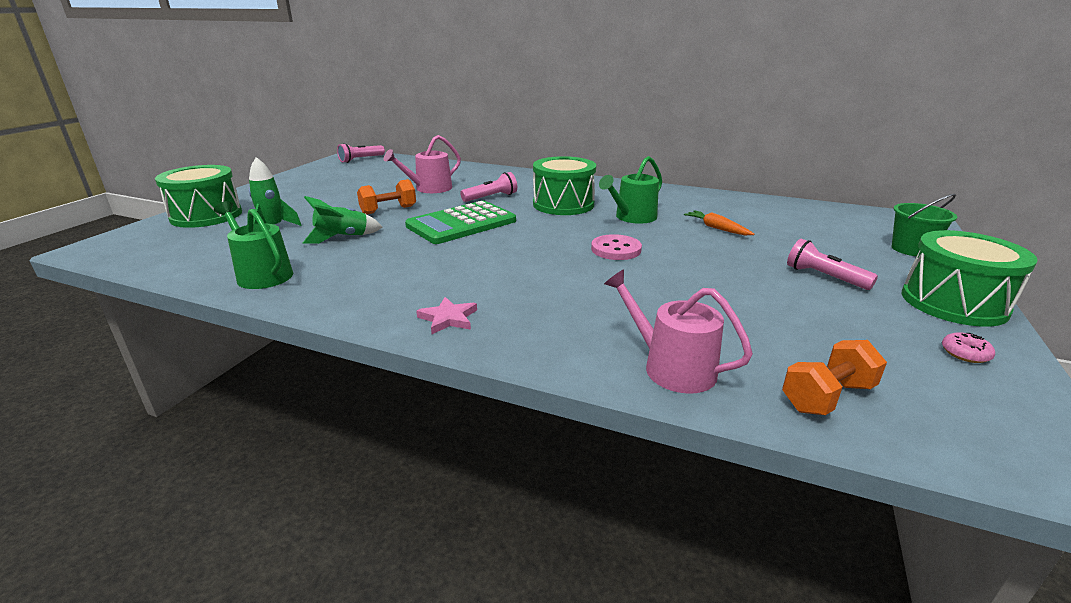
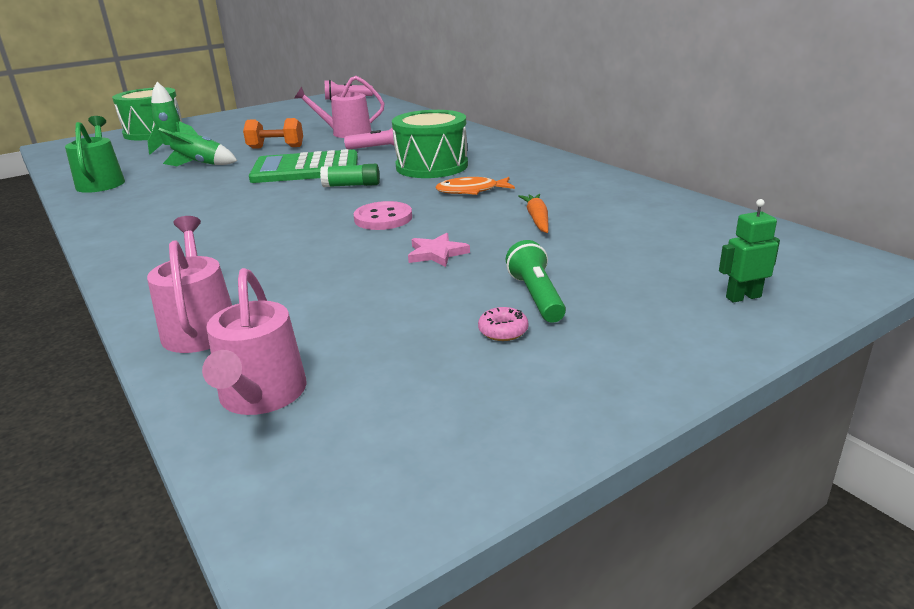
camera: 35 degrees right, 0 degrees up
(448, 318) = (139, 242): pink star -> pink star (437, 253)
(533, 230) = (351, 185): none -> green glue stick
(632, 217) = (471, 191): green watering can -> orange fish
(824, 277) = (536, 296): pink flashlight -> green flashlight
(827, 397) = (261, 396): orange dumbbell -> pink watering can
(911, 249) = (743, 297): green bucket -> green robot
(953, 303) = (632, 368): green drum -> none
(965, 353) = (499, 418): pink donut -> pink donut (503, 331)

